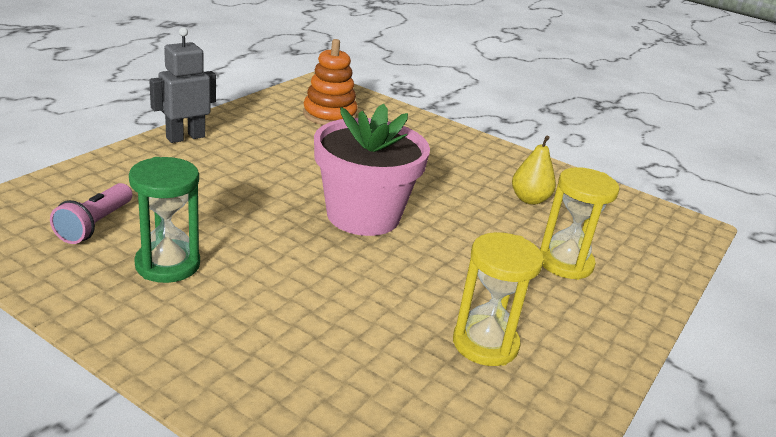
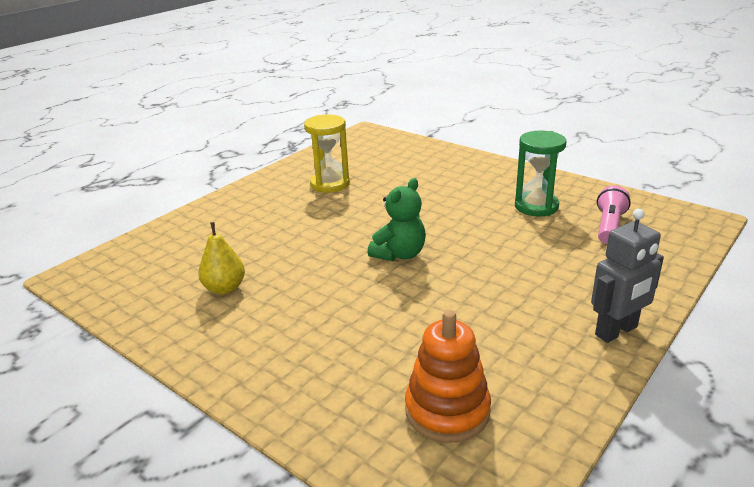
camera: 170 degrees left, 0 degrees up
(363, 215) = (399, 254): pink flower pot -> green teddy bear
(565, 263) = (239, 231): yellow hourglass -> none

